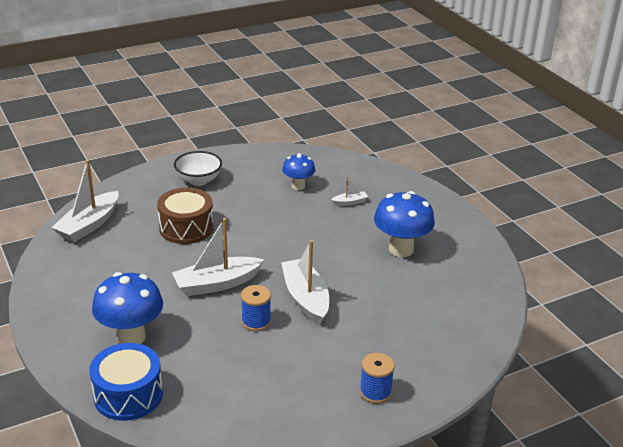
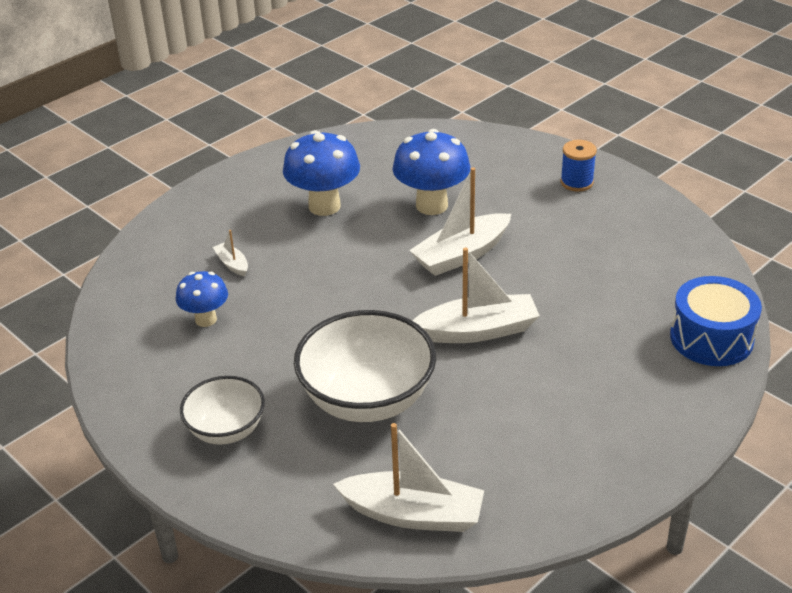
camera: 105 degrees left, 5 degrees up
(131, 337) = (623, 370): blue mushroom -> blue mushroom (431, 205)
(186, 228) = (367, 399): brown drum -> white bowl
(217, 284) = (477, 331): white boat -> white boat turned 60 degrees counterclockwise
(256, 322) = (527, 280): blue spool -> none

